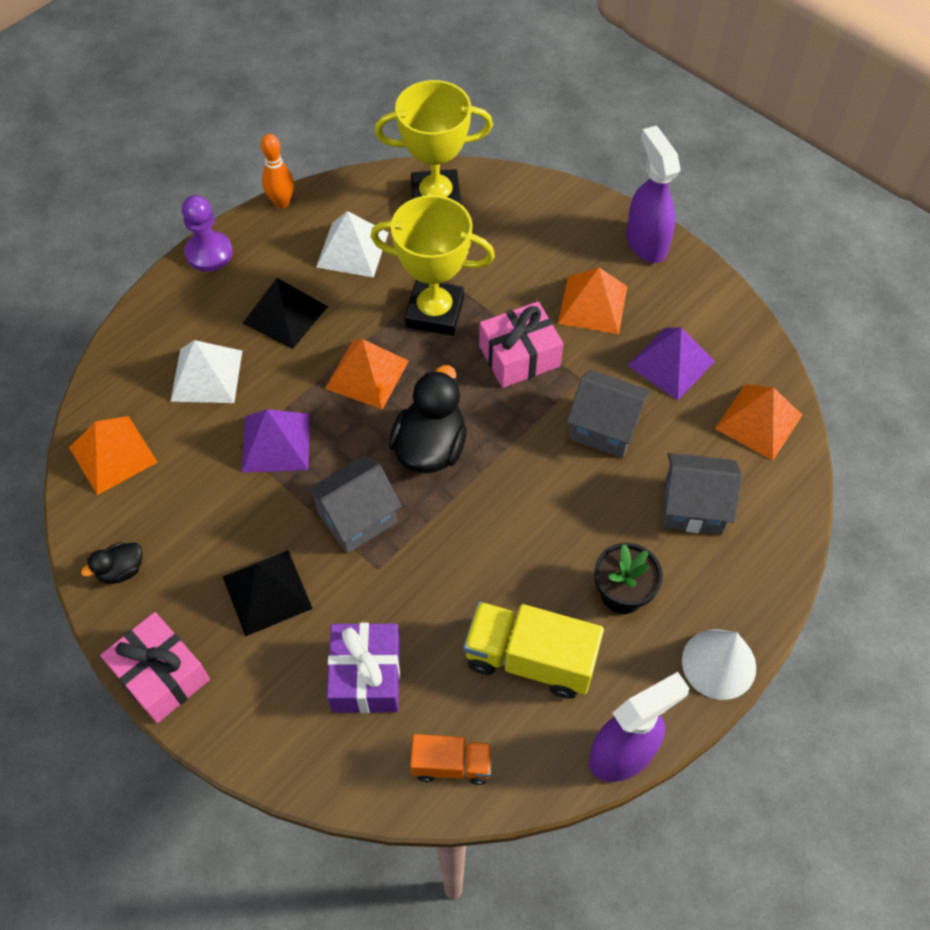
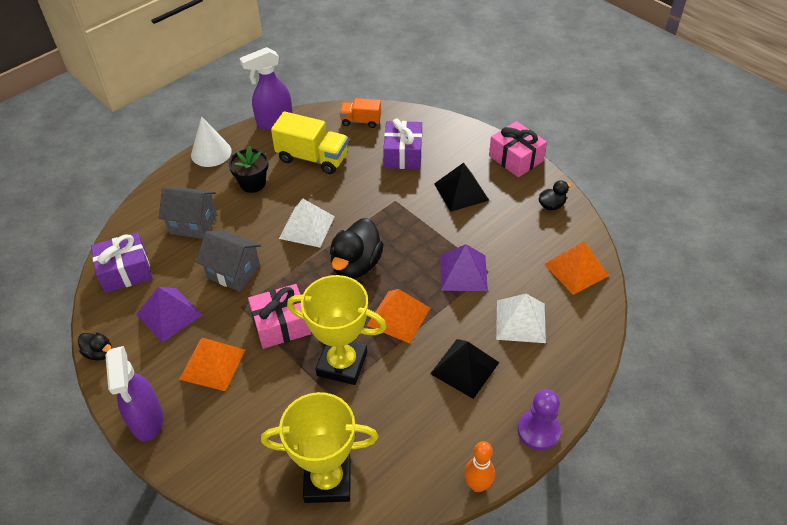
camera: 175 degrees left, 10 degrees down
(352, 249) = (409, 427): white pyramid -> white pyramid (307, 227)
(357, 518) = (407, 226): grey house -> none
(737, 311) = (99, 353): none -> black duck
(758, 421) = (126, 271): orange pyramid -> purple gift

